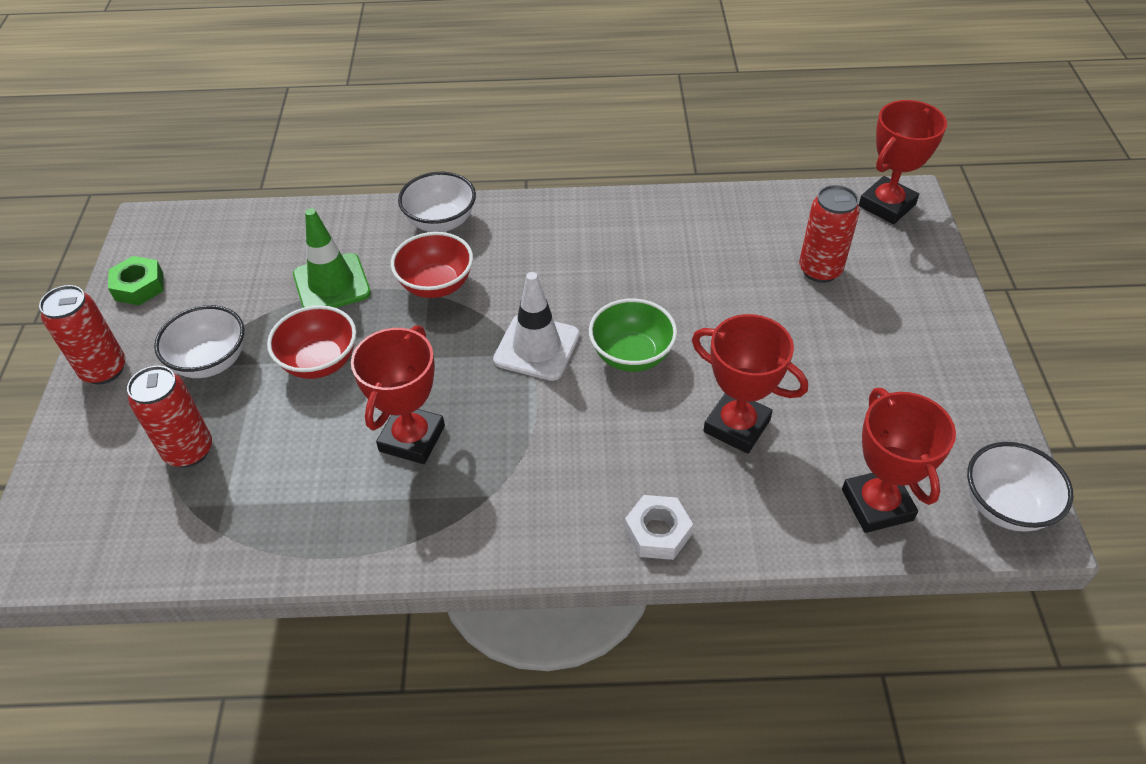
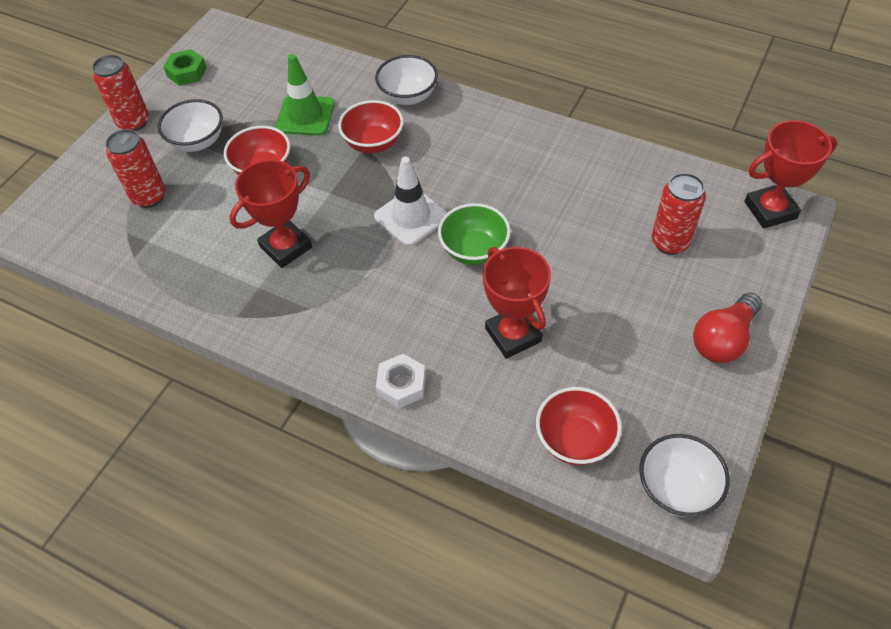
camera: 30 degrees right, 5 degrees up
(877, 505) = (575, 440): red trophy -> red bowl
(937, 342) = (723, 339): none -> red light bulb

